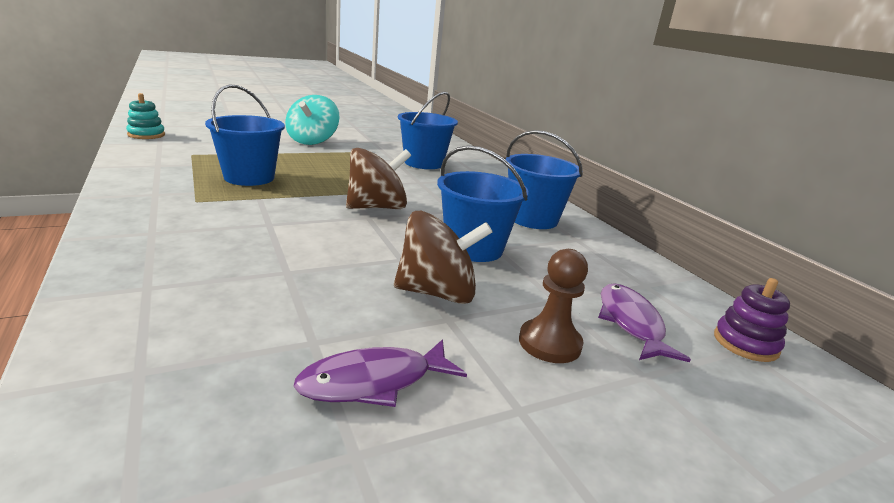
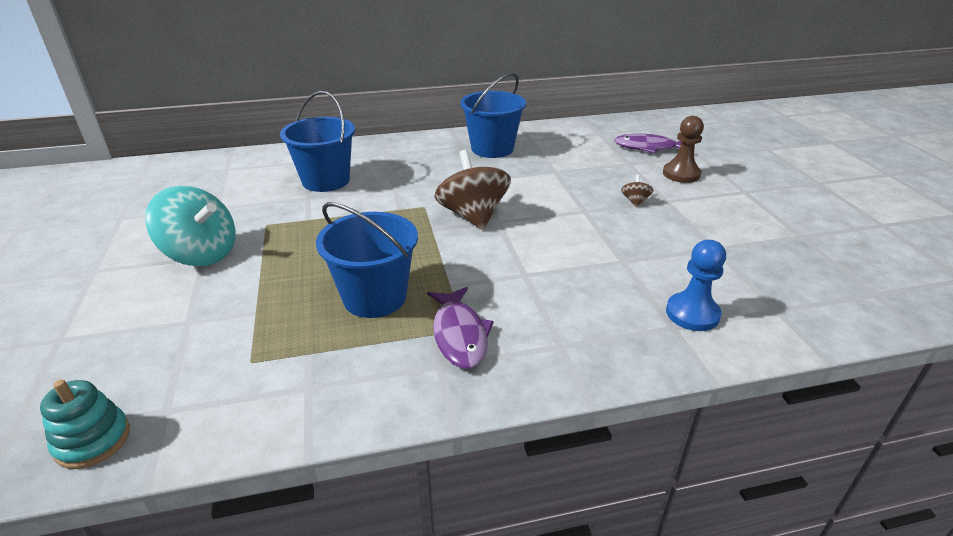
camera: 75 degrees left, 10 degrees up
(164, 302) = (692, 314): none -> blue pawn
(373, 382) = (744, 229): purple fish -> purple fish (459, 335)
(437, 293) = (635, 201): brown spinning top -> brown spinning top, size x0.43
(474, 248) = (557, 180): blue bucket -> none
(745, 343) = (657, 124): purple stacking toy -> none

